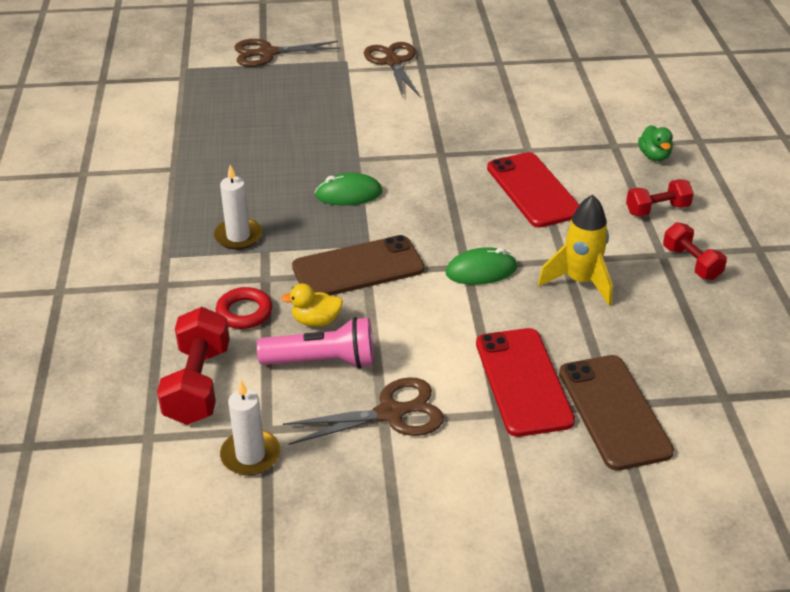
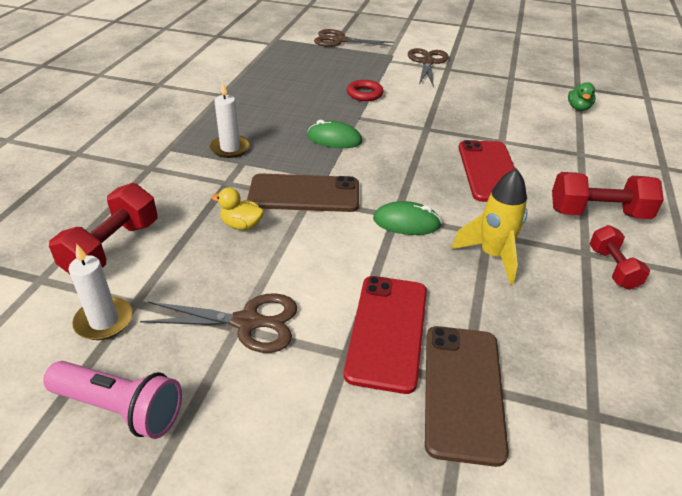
camera: 20 degrees right, 0 degrees up
(244, 312) = (191, 203): red ring -> red ring (364, 94)
(322, 361) = (223, 259): pink flashlight -> pink flashlight (120, 408)
(654, 156) = (614, 170): green duck -> green duck (578, 108)
(657, 209) = (598, 213): red dumbbell -> red dumbbell, size x1.59

